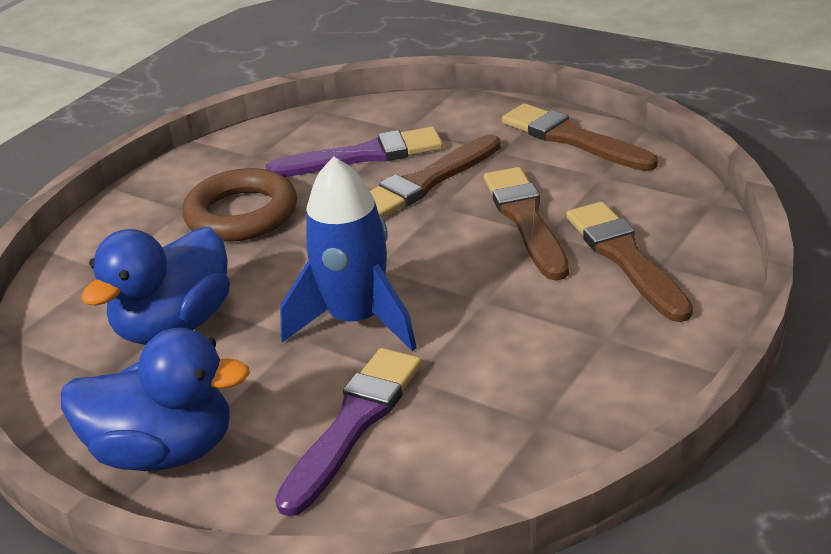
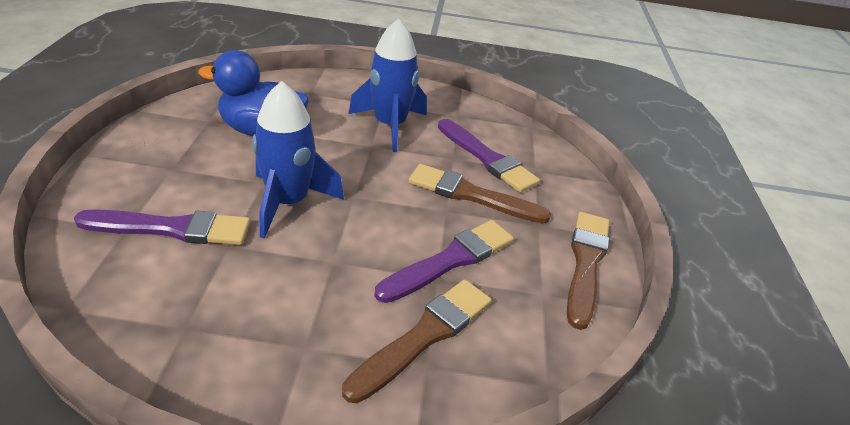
camera: 55 degrees right, 5 degrees up
(164, 451) = (139, 158): blue duck -> none
(241, 214) = (389, 126): brown ring -> blue rocket
(526, 220) = (450, 260): brown brush -> purple brush

